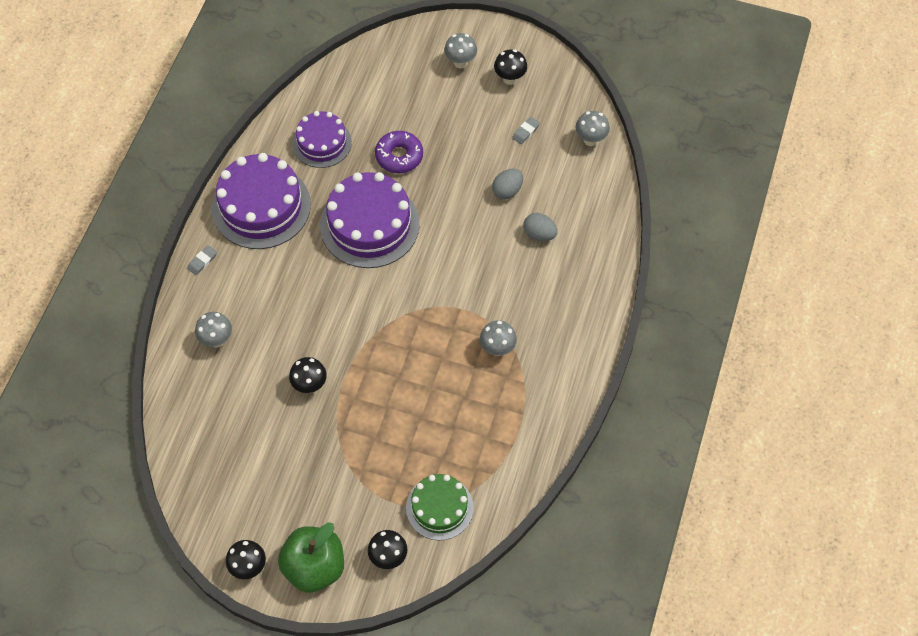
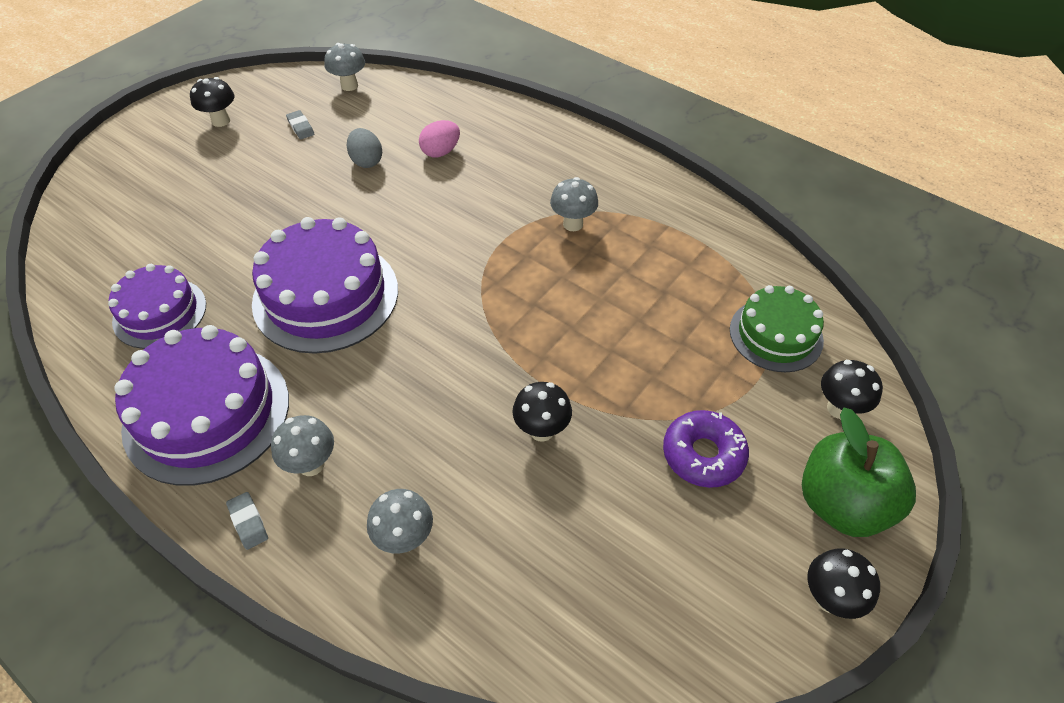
camera: 70 degrees left, 10 degrees down
(399, 156) = (246, 240): purple donut -> purple donut (703, 454)
(460, 62) = (161, 153): grey mushroom -> grey mushroom (311, 464)
(539, 234) = (441, 152): grey egg -> pink egg

